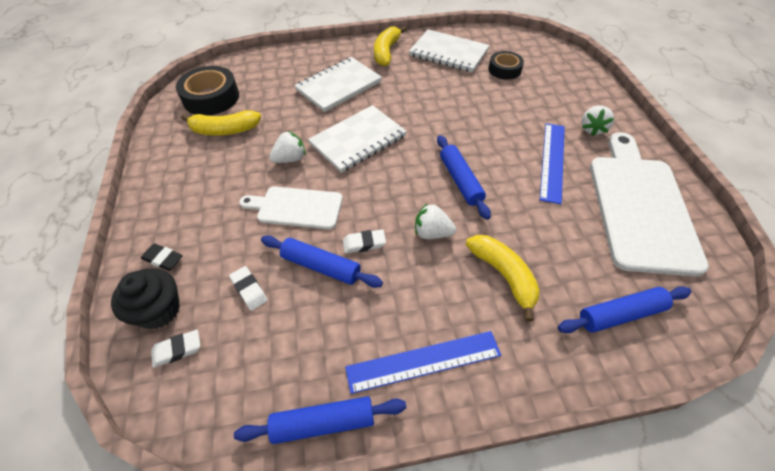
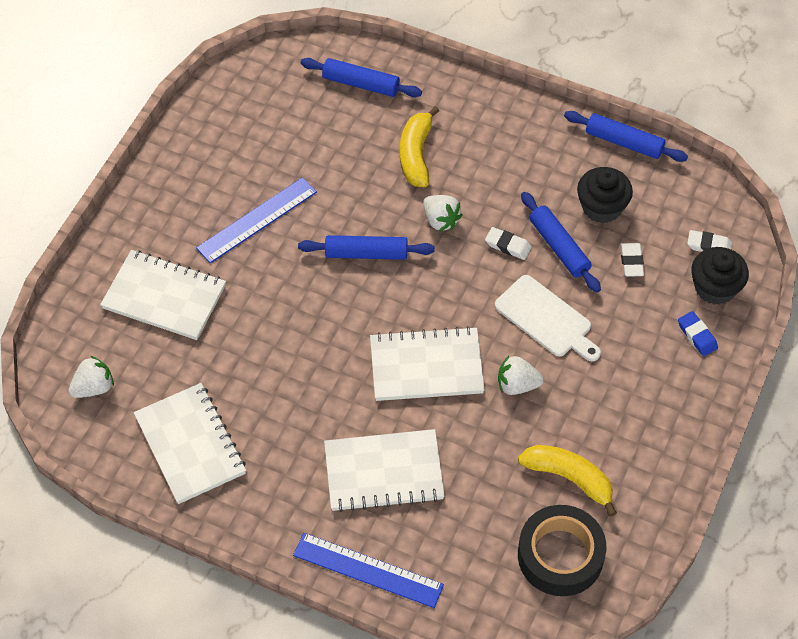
camera: 145 degrees left, 5 degrees up
(163, 259) = (697, 336): black eraser -> blue eraser
(305, 327) = (602, 207): none -> black cupcake
(386, 52) = (268, 503): yellow banana -> none
(423, 361) = (530, 137): blue ruler -> blue ruler (368, 570)
(460, 181) = (366, 253): blue rolling pin -> blue rolling pin turned 75 degrees clockwise
(504, 70) = (157, 368): black tape -> none
(545, 97) = (164, 297): none -> white notebook
(592, 129) = (172, 228): white strawberry -> white strawberry (94, 387)
(640, 206) = (238, 137): white cutting board -> none

